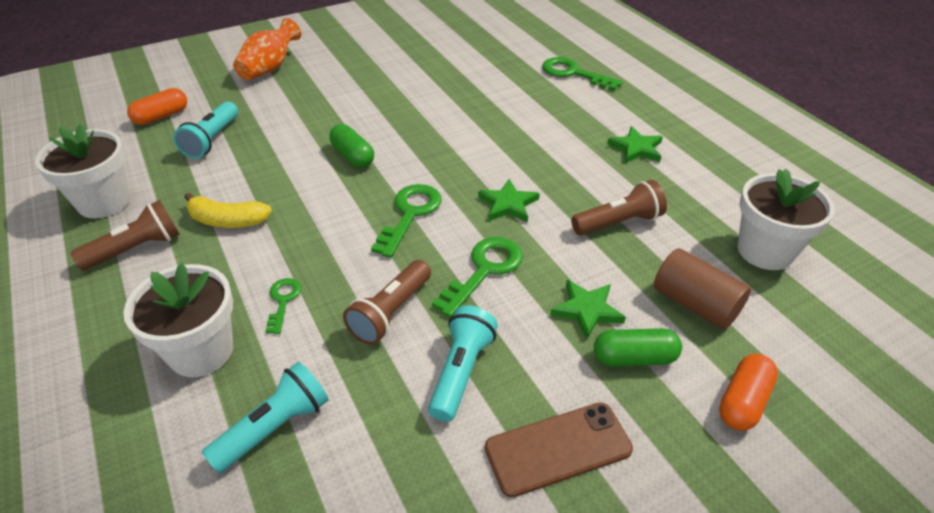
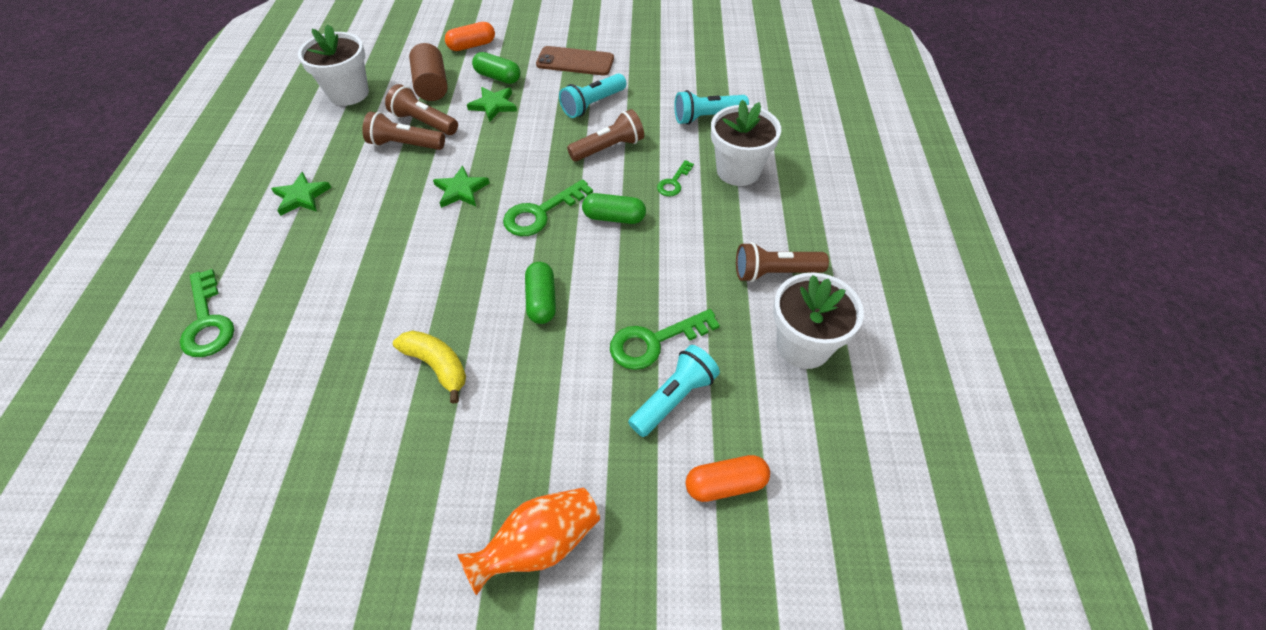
camera: 150 degrees left, 10 degrees up
(227, 221) = (691, 270): yellow banana -> yellow banana (437, 366)
(332, 237) = (614, 217): none -> green capsule
(484, 270) = (528, 150): green key -> green key (654, 342)
(634, 253) = (424, 122): none -> brown flashlight

